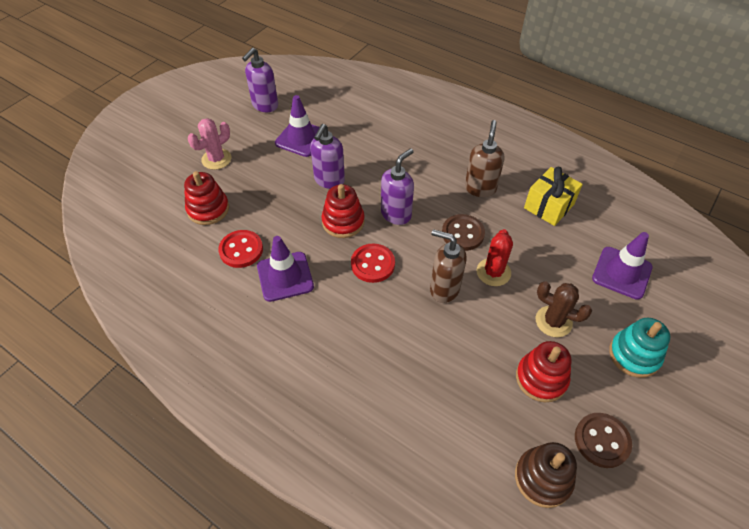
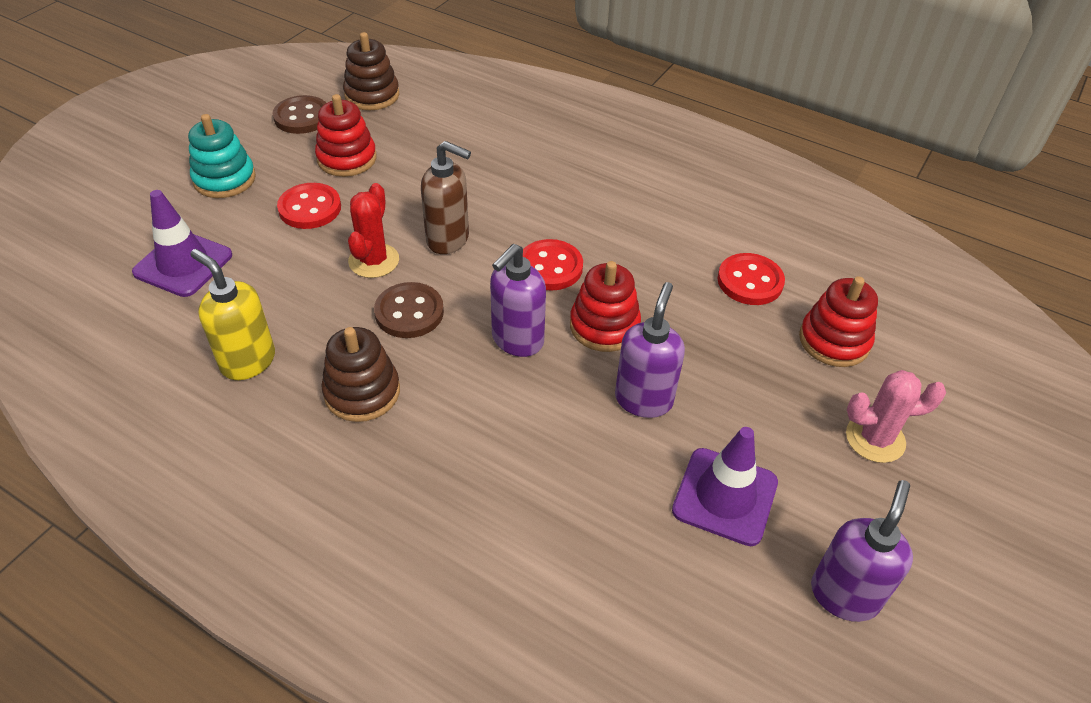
camera: 175 degrees right, 5 degrees down
(216, 159) = (875, 439): pink cactus -> pink cactus turned 45 degrees clockwise
(285, 276) = (672, 249): purple traffic cone -> none
(480, 188) = (362, 392): brown soap dispenser -> brown stacking toy
(549, 206) = (248, 361): yellow gift -> yellow soap dispenser
(553, 321) = (310, 208): brown cactus -> red button

